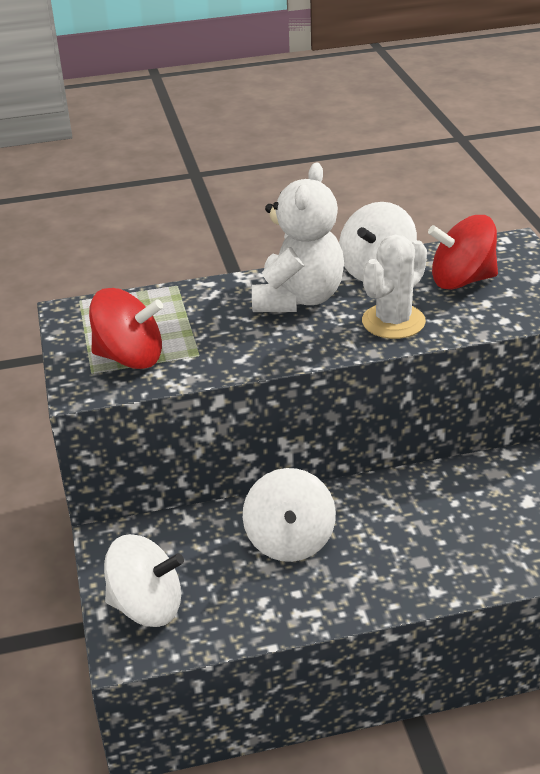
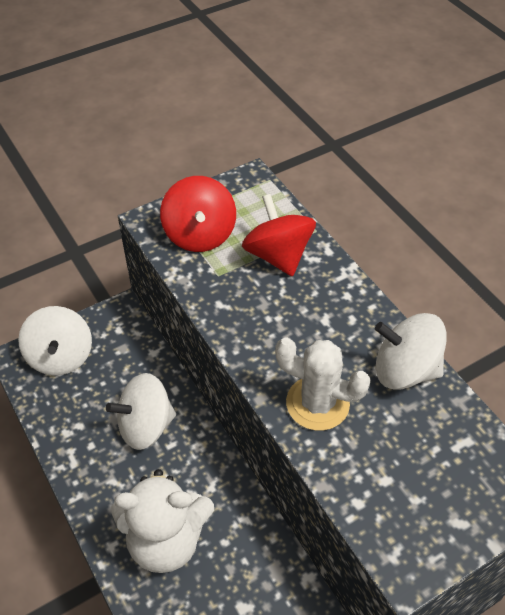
camera: 70 degrees right, 15 degrees up
(298, 299) = (327, 320): white teddy bear -> white teddy bear (166, 540)
(461, 281) = (419, 449): red spinning top -> red spinning top (278, 255)

